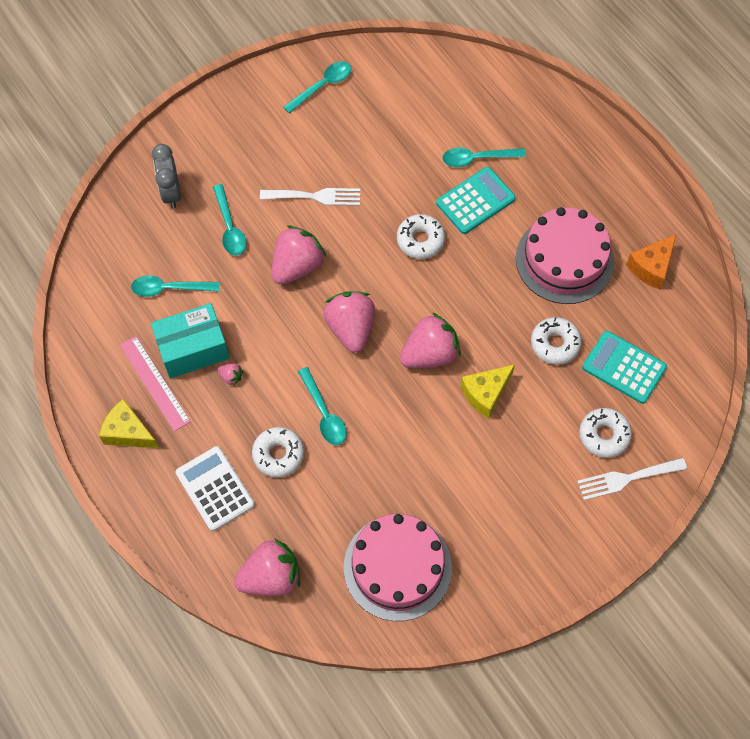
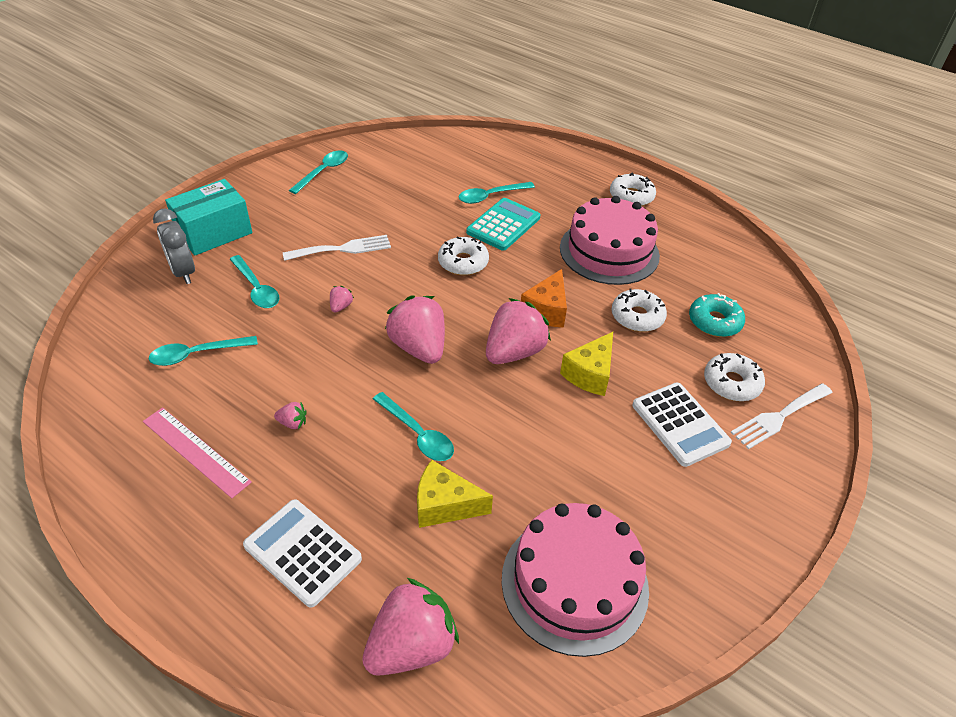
camera: 20 degrees left, 20 degrees down
(128, 432) = (168, 515): yellow cheese -> yellow cheese (445, 505)
(193, 349) = (238, 405): turquoise box -> turquoise box (214, 233)
(278, 454) = (375, 491): white donut -> white donut (631, 196)
(297, 266) = (341, 306): pink strawberry -> pink strawberry, size x0.42
(539, 462) = (680, 424): none -> white calculator
(624, 367) = (714, 321): turquoise calculator -> turquoise donut
(651, 267) = (690, 242): orange cheese -> orange cheese (546, 310)

